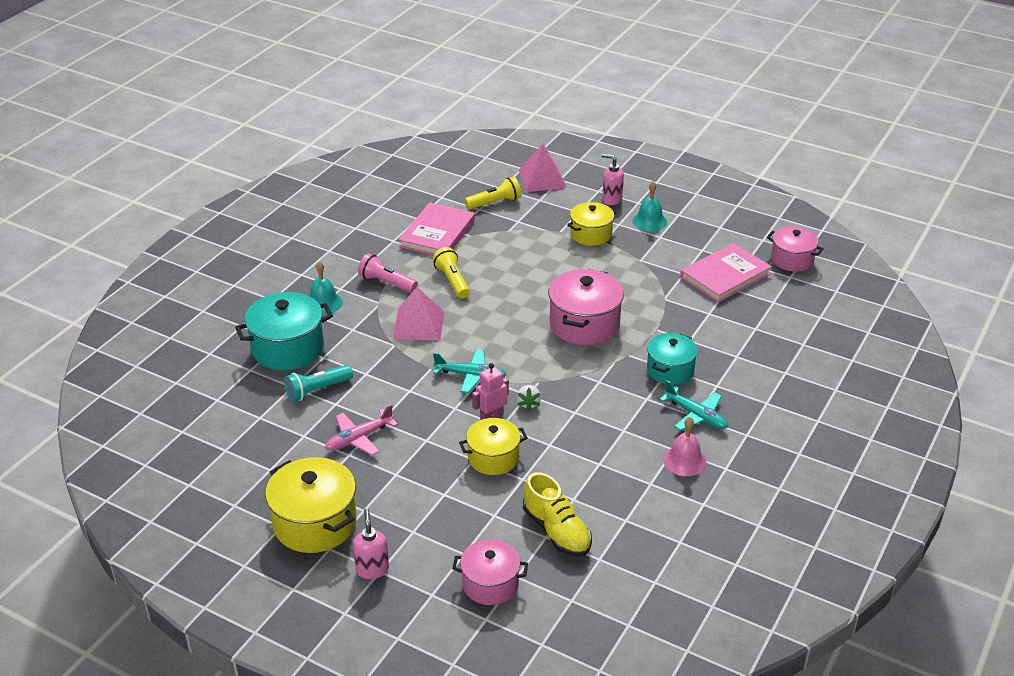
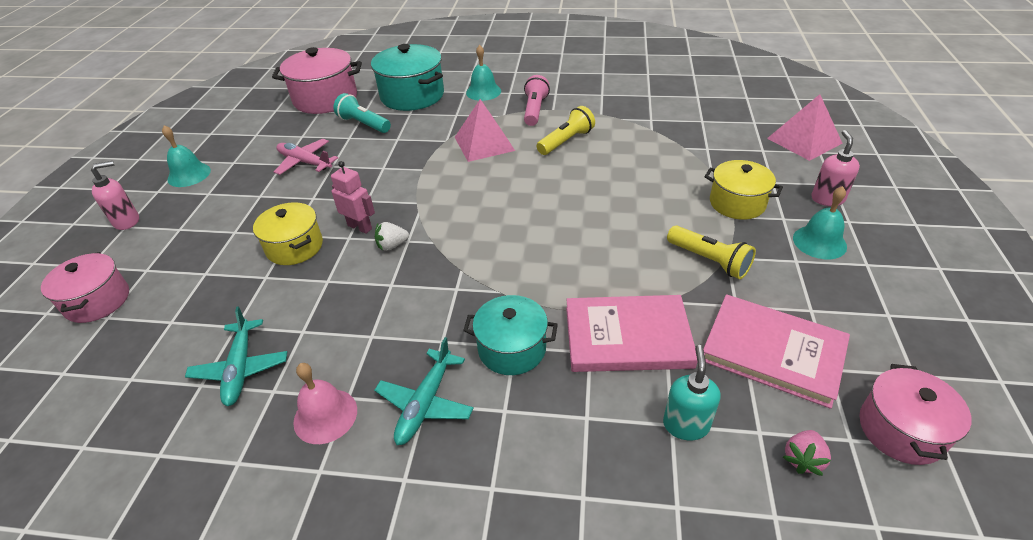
camera: 70 degrees right, 5 degrees up
(315, 523) = (189, 174): yellow pot -> turquoise bell
(437, 233) = (635, 111): pink book -> pink book (627, 337)
(470, 376) = (421, 195): turquoise plane -> turquoise plane (241, 368)
(495, 203) = (723, 126): yellow flashlight -> yellow flashlight (709, 261)
(556, 531) = (179, 328): yellow shoe -> none
(584, 324) = (557, 247): pink pot -> pink pot (325, 99)
(758, 323) = (685, 425): none -> turquoise soap dispenser
(794, 295) = (803, 459): none -> pink strawberry

